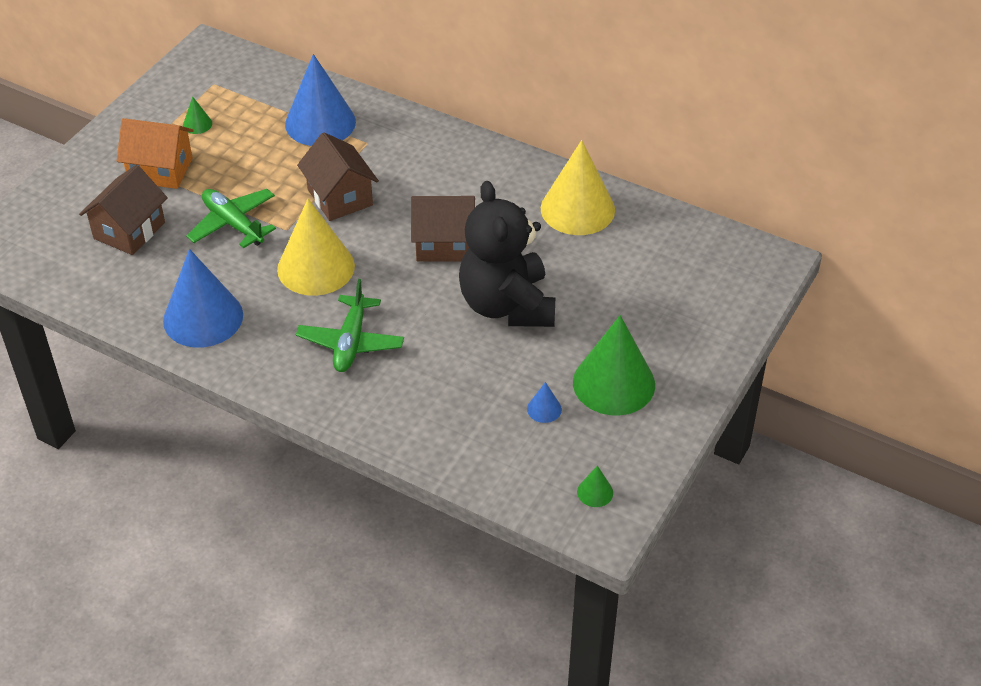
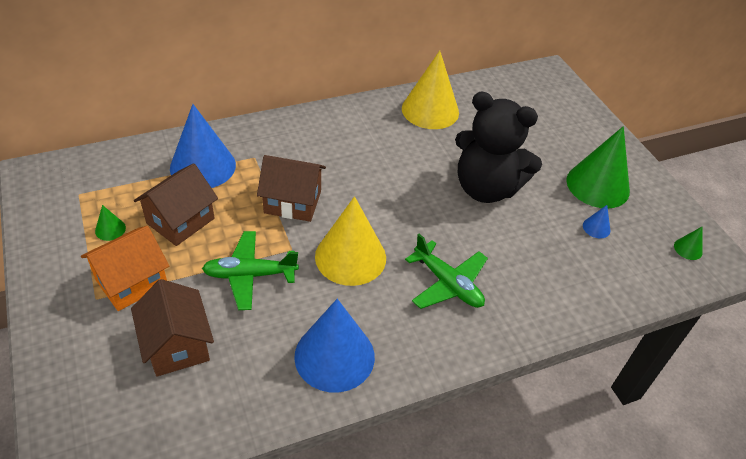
camera: 55 degrees left, 0 degrees up
(444, 244) = (398, 181): brown house -> brown house (180, 221)

